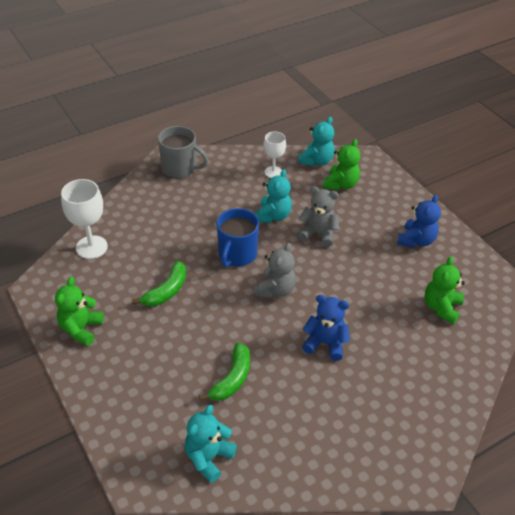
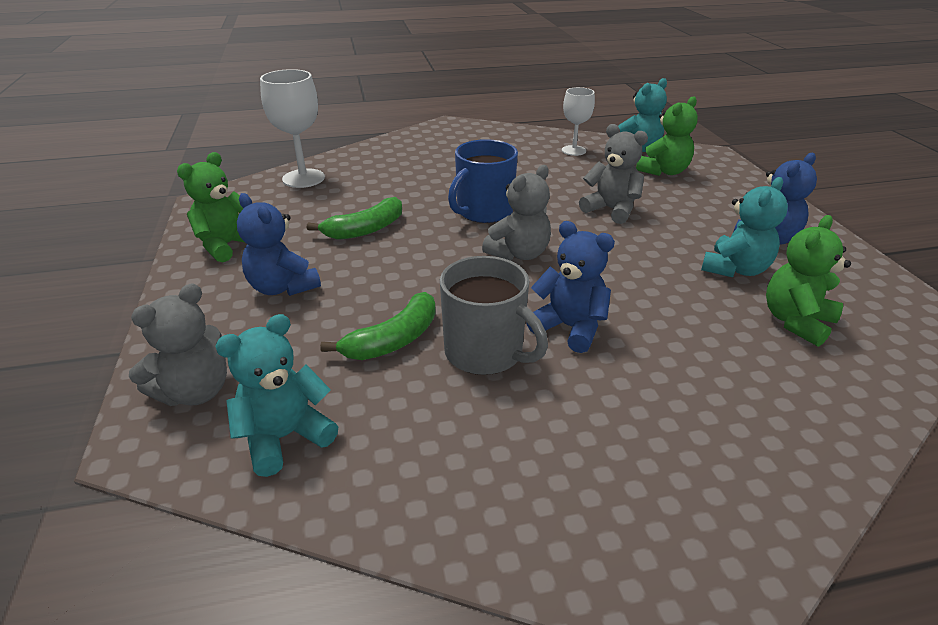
camera: 20 degrees right, 10 degrees down
(142, 445) = (195, 391): none -> grey teddy bear
(143, 356) = (282, 287): none -> blue teddy bear
(180, 168) = (457, 134): grey mug -> grey mug (485, 352)
(273, 216) = (553, 185): turquoise teddy bear -> turquoise teddy bear (735, 269)

